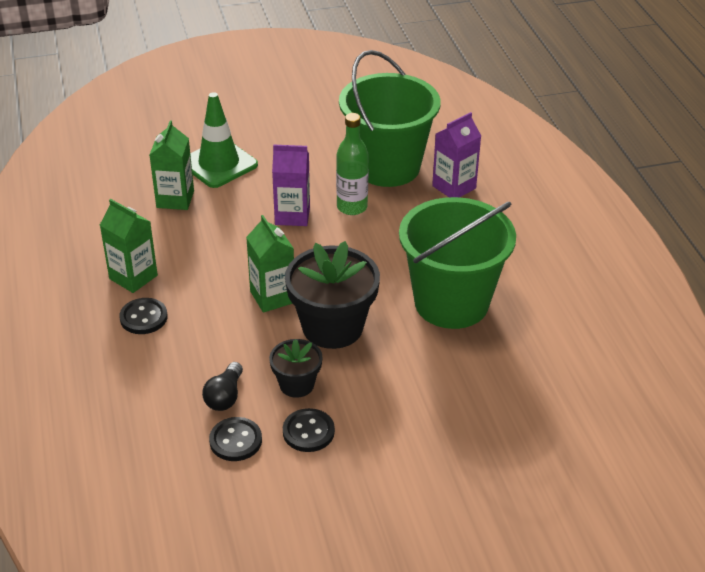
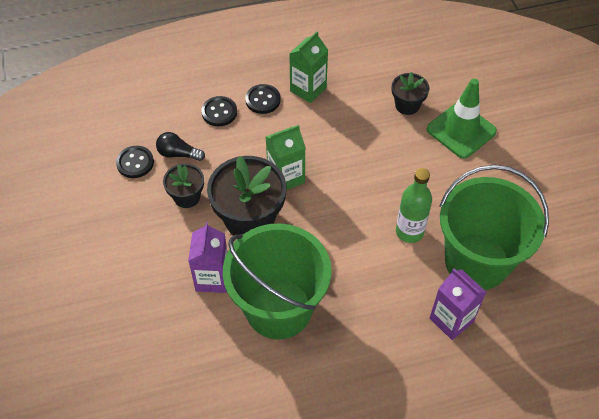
camera: 90 degrees right, 15 degrees up
(175, 199) = (407, 105): green carton -> black flower pot
(292, 215) = (393, 187): purple carton -> purple carton (212, 278)
(308, 432) = (138, 205): black button -> black button (219, 112)

